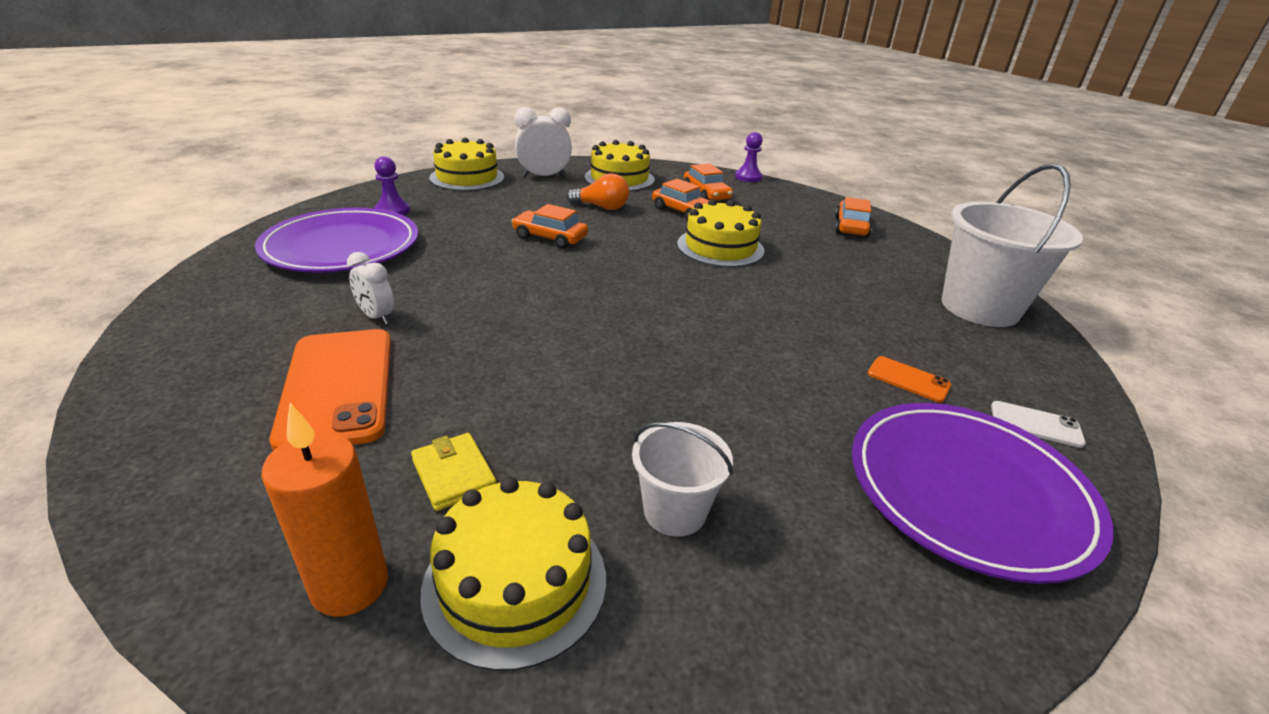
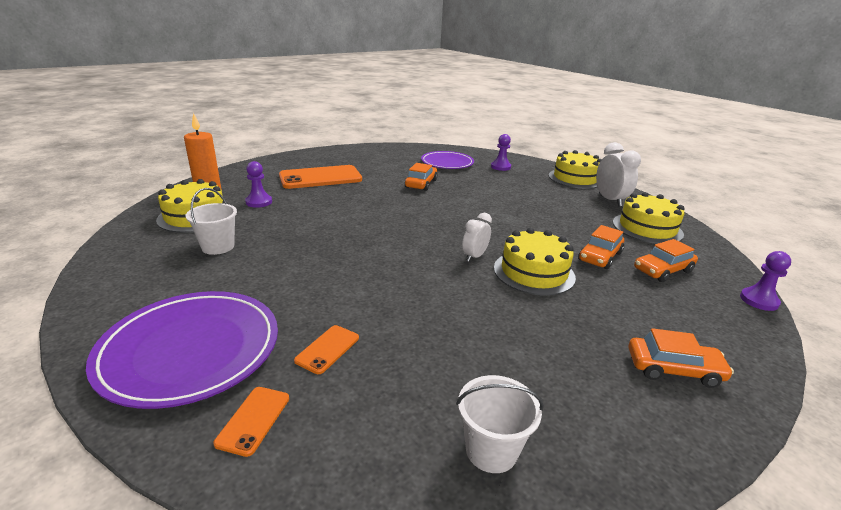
camera: 85 degrees right, 5 degrees down
(342, 247) = (447, 163): purple plate -> purple plate, size x0.67
(376, 317) = (378, 177): white clock -> white clock (474, 256)
(454, 474) = (259, 202): yellow wallet -> purple pawn
(550, 238) = (498, 208): orange car -> orange car (421, 184)
(601, 207) = (571, 222): orange light bulb -> none
(979, 307) = (491, 450): white bucket -> white bucket, size x0.53
(1035, 424) = (253, 420): white phone -> orange phone

